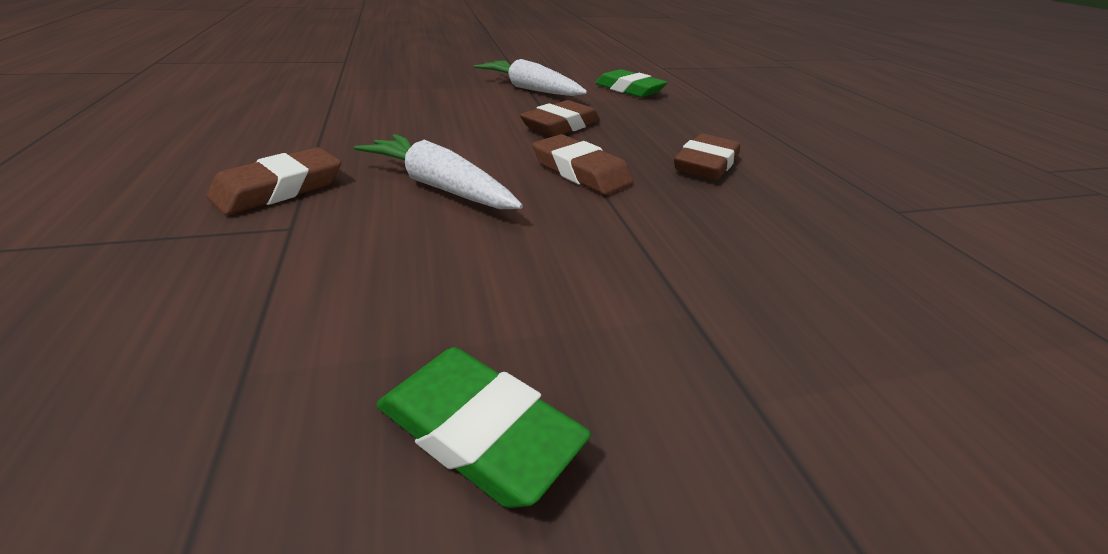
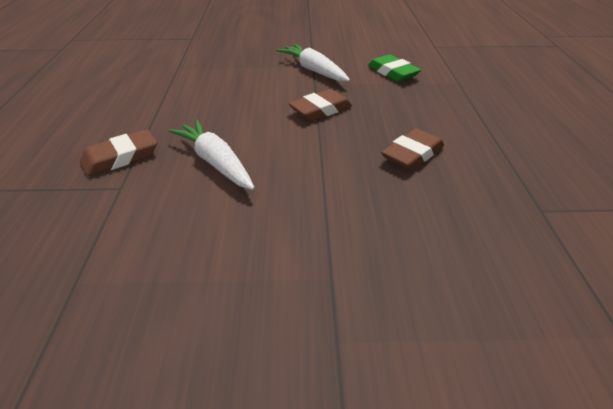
camera: 15 degrees right, 5 degrees up
(478, 431) = (177, 334): green eraser -> none
(581, 172) = (315, 155): brown eraser -> none

